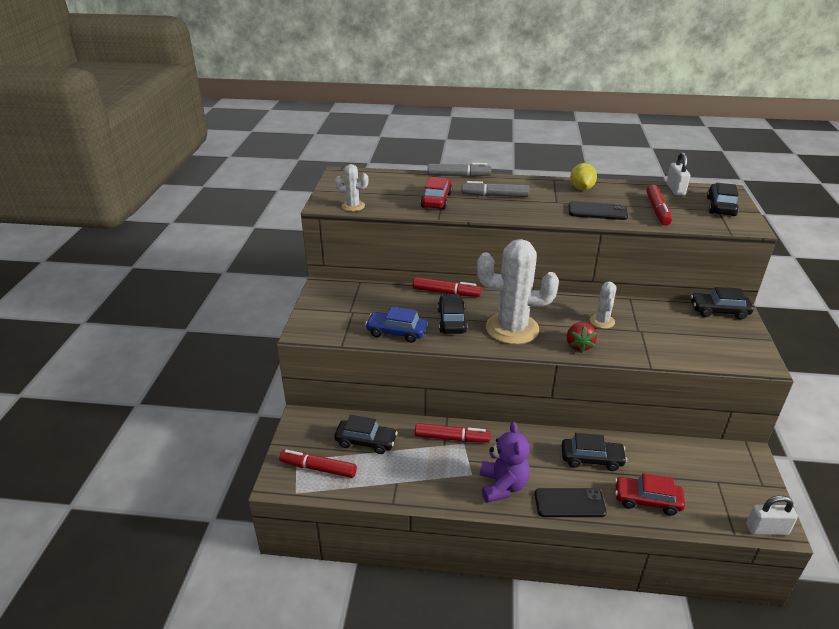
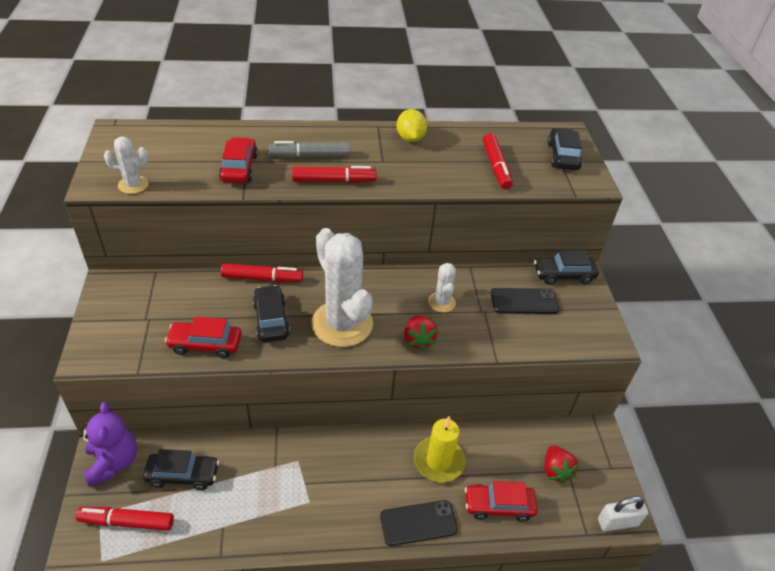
camera: 15 degrees left, 10 degrees up
(396, 332) = (205, 344): blue car -> red car
(452, 438) = (284, 455): red marker -> red marker (334, 181)
(458, 175) = (265, 126): grey marker -> none
(502, 486) = (344, 512): purple teddy bear -> purple teddy bear (113, 462)
(512, 328) = (342, 324): white cactus -> white cactus turned 60 degrees clockwise
(591, 459) = (438, 461): black car -> yellow candle
(597, 211) = (430, 173): black phone -> black phone (524, 301)
(675, 189) = (513, 133): white padlock -> none
(705, 480) = (555, 470): none -> red strawberry

